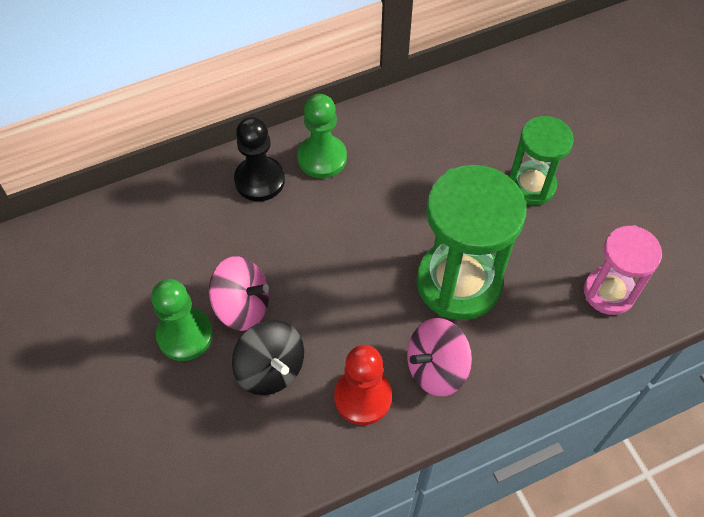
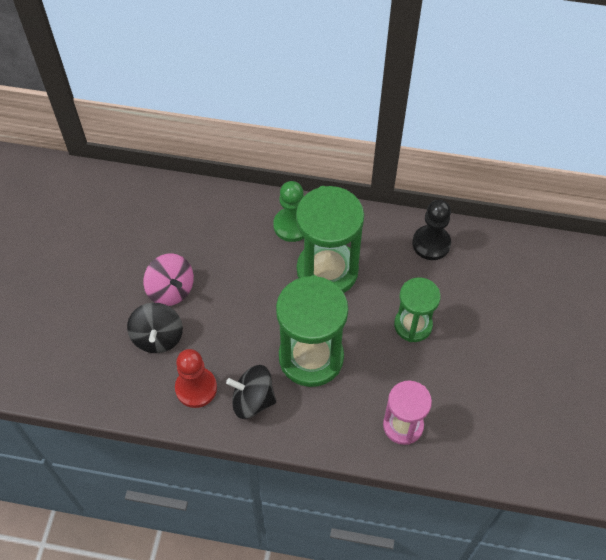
camera: 35 degrees right, 0 degrees up
(185, 335) = (126, 286): green pawn -> none
(259, 180) = (242, 217): black pawn -> black pawn (431, 243)
(399, 182) = (327, 271): none -> green hourglass
(436, 368) = (253, 400): pink spinning top -> black spinning top

